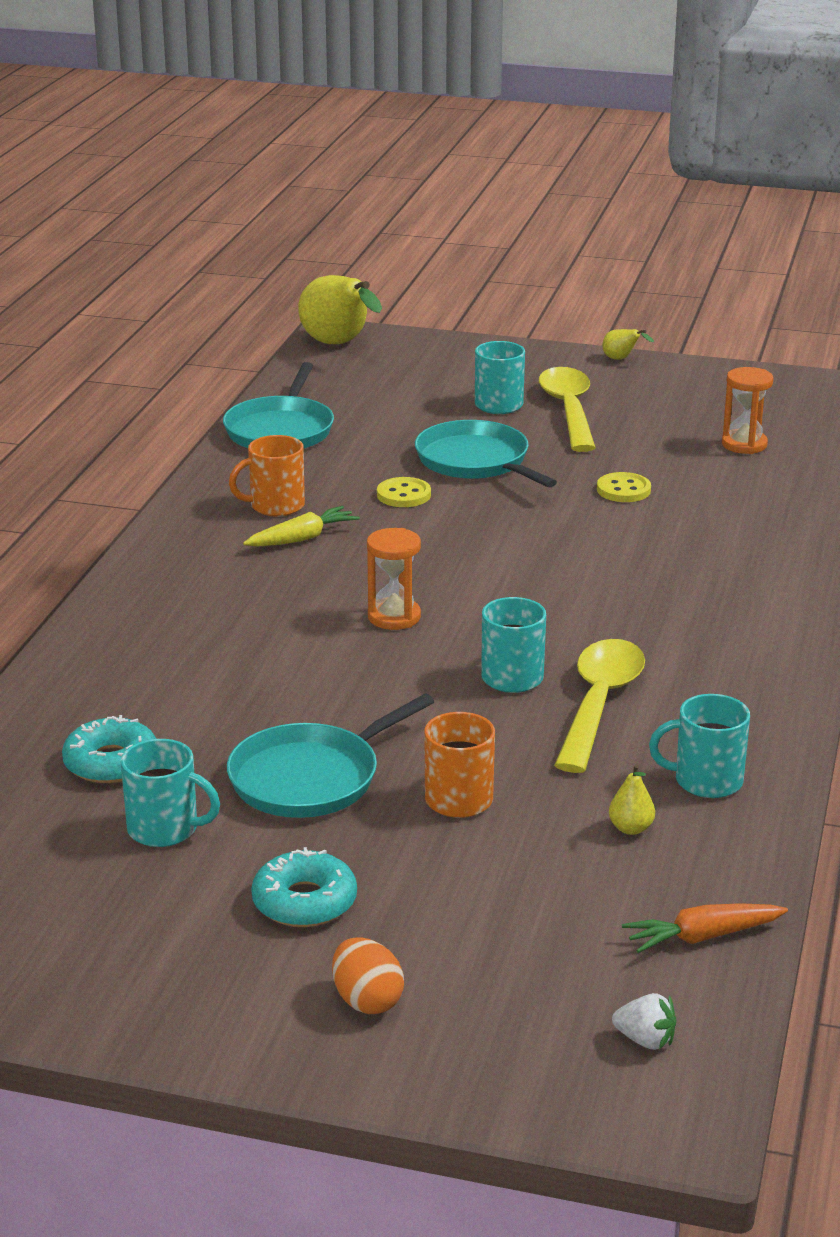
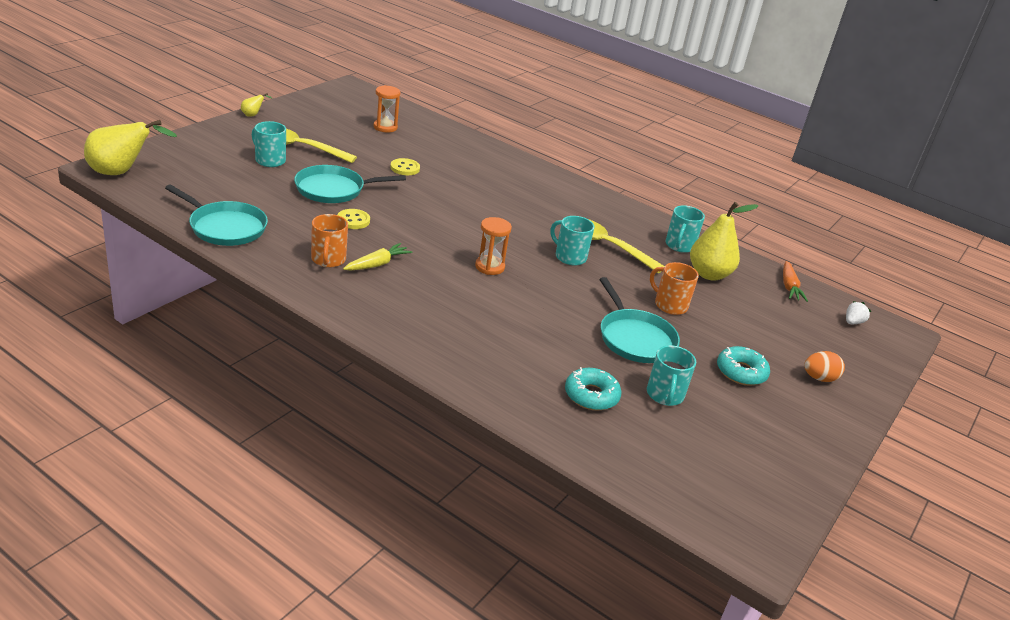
camera: 75 degrees left, 5 degrees up
(165, 829) = (665, 395): turquoise mug -> turquoise mug turned 150 degrees clockwise
(302, 538) = (377, 264): yellow carrot -> yellow carrot turned 60 degrees clockwise
(630, 828) = (709, 274): yellow pear -> yellow pear, size x2.31

